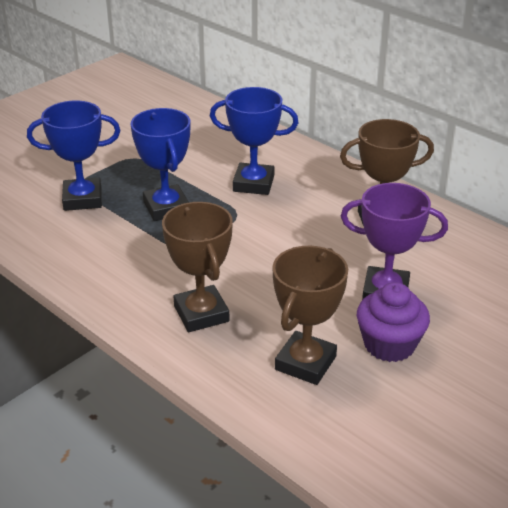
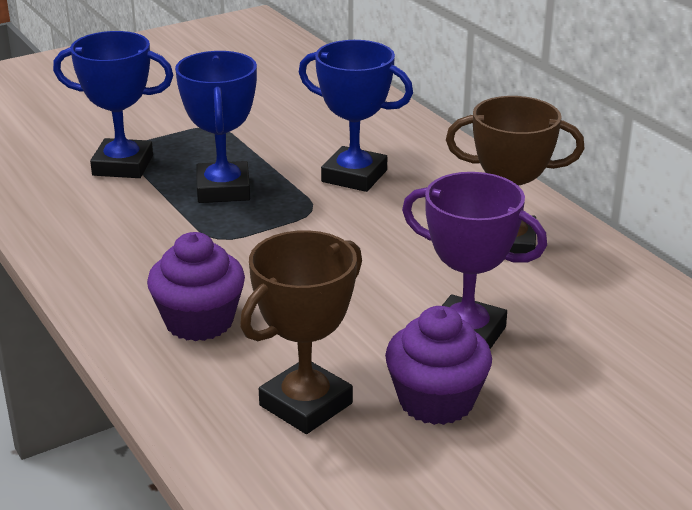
camera: 15 degrees right, 5 degrees down
(201, 314) = (199, 321): brown trophy -> purple cupcake

